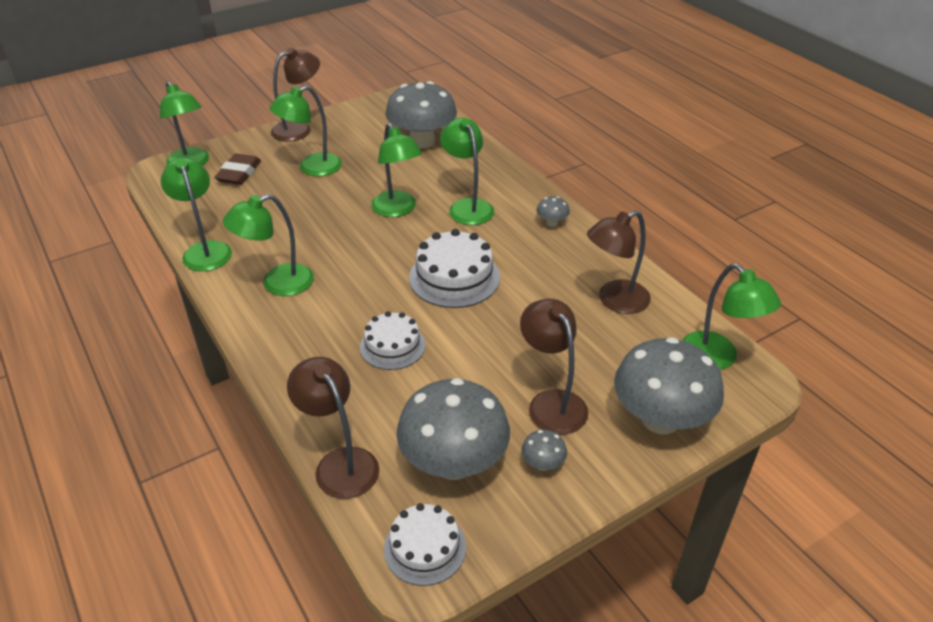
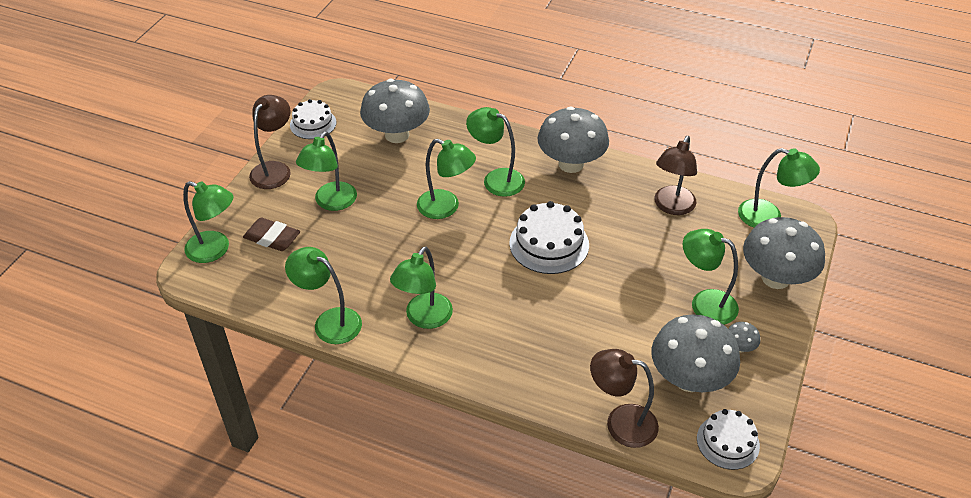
camera: 35 degrees left, 5 degrees up
(239, 173) = (272, 238): brown eraser -> brown eraser turned 45 degrees counterclockwise
(392, 346) = (563, 320): white cake -> white cake (313, 124)
(551, 402) = (704, 303): brown lamp -> green lamp
(552, 223) = (571, 164): grey mushroom -> grey mushroom, size x2.43

